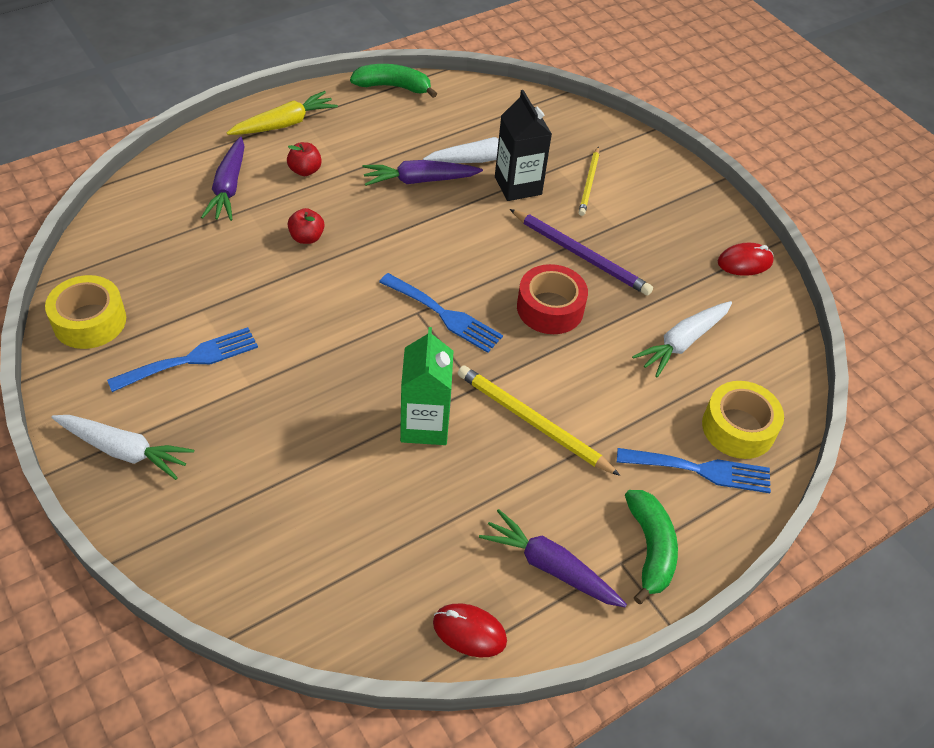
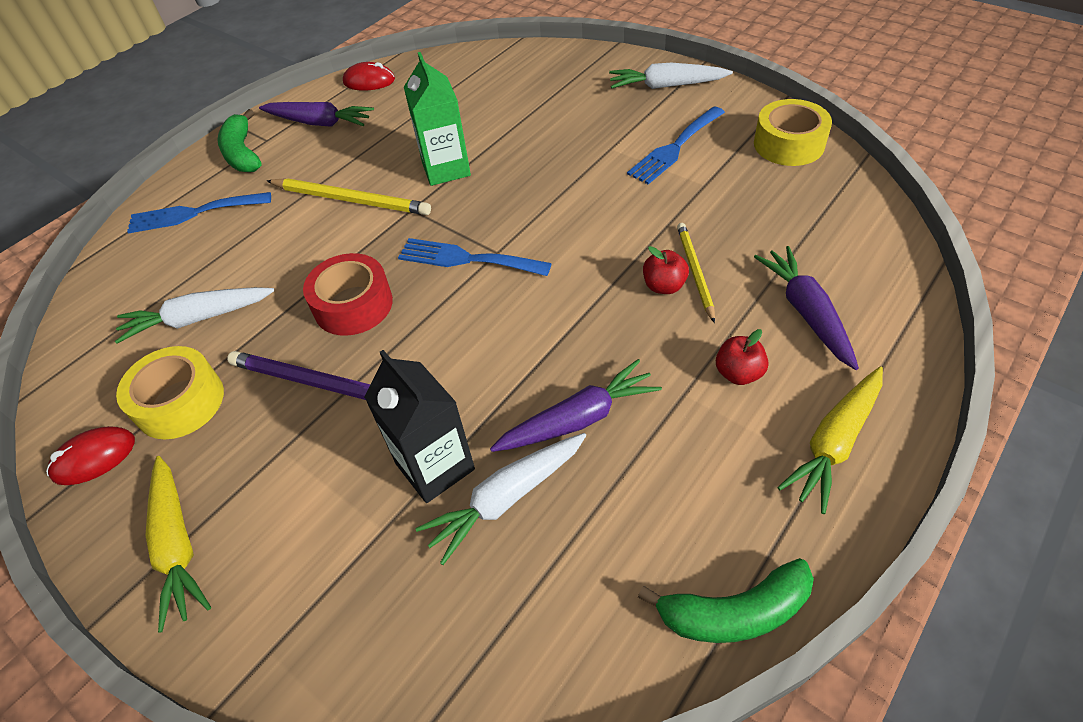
camera: 170 degrees right, 0 degrees up
(589, 183) = (326, 517): yellow pencil -> yellow pencil (695, 272)
(678, 197) = (178, 545): none -> yellow carrot
(682, 343) = (198, 319): white carrot -> white carrot turned 135 degrees counterclockwise
(738, 428) = (150, 256): yellow tape -> yellow tape (180, 402)

